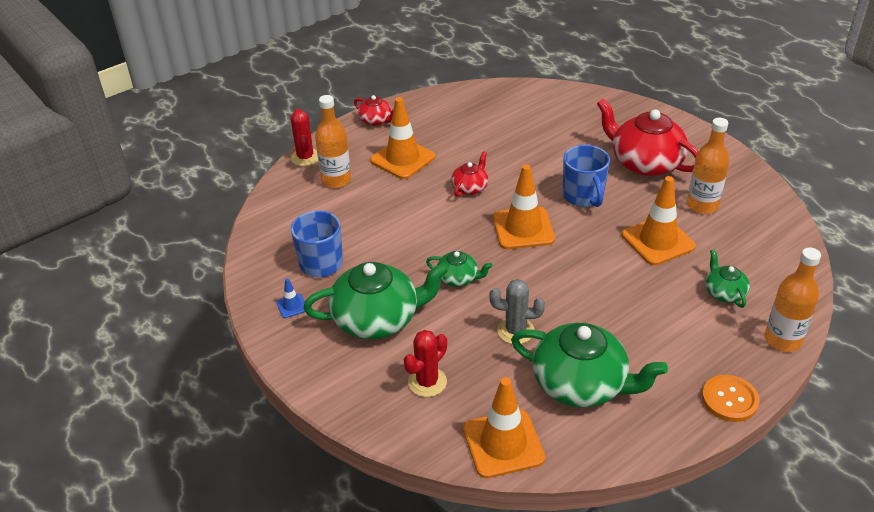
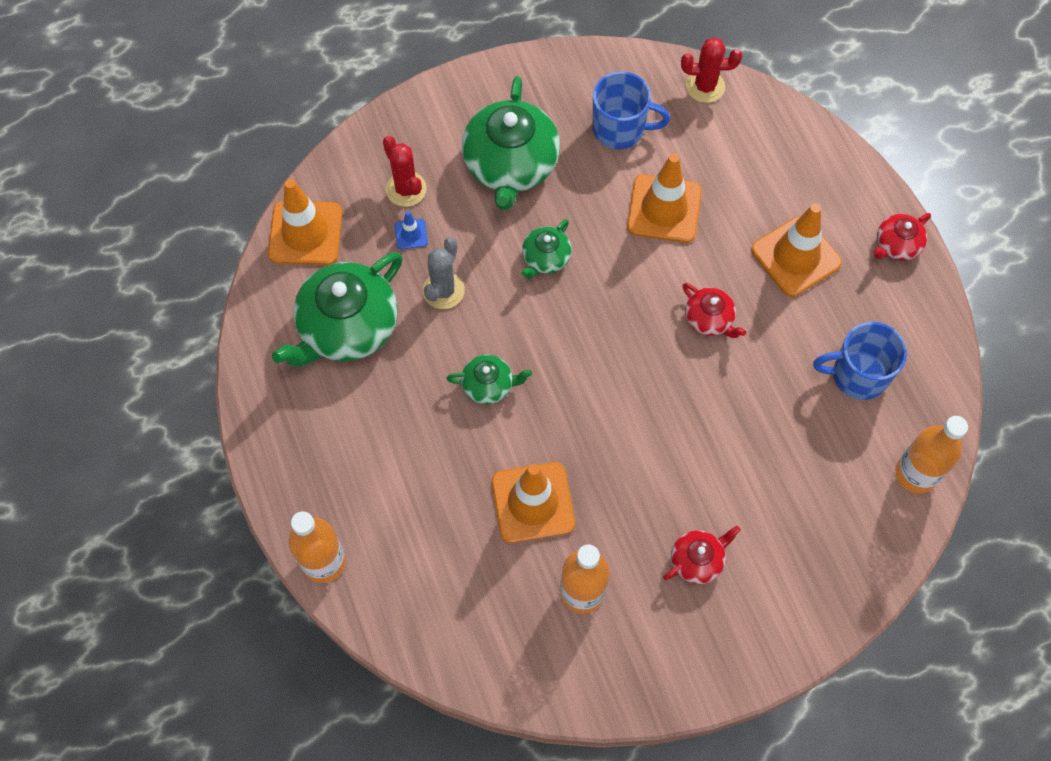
camera: 105 degrees right, 25 degrees up
(292, 306) = (559, 91): blue traffic cone -> blue traffic cone (411, 234)
(305, 157) = (831, 146): red cactus -> red cactus (705, 86)
(336, 180) = (771, 172): orange bottle -> orange bottle (915, 474)
(523, 228) = (608, 354): orange traffic cone -> orange traffic cone (664, 209)
(583, 196) = (648, 449): blue mug -> blue mug (857, 375)
(645, 162) = (697, 560): red teapot -> red teapot, size x0.49
(724, 292) = (418, 536): green teapot -> green teapot (488, 385)
(729, 399) = (269, 461): orange button -> none

